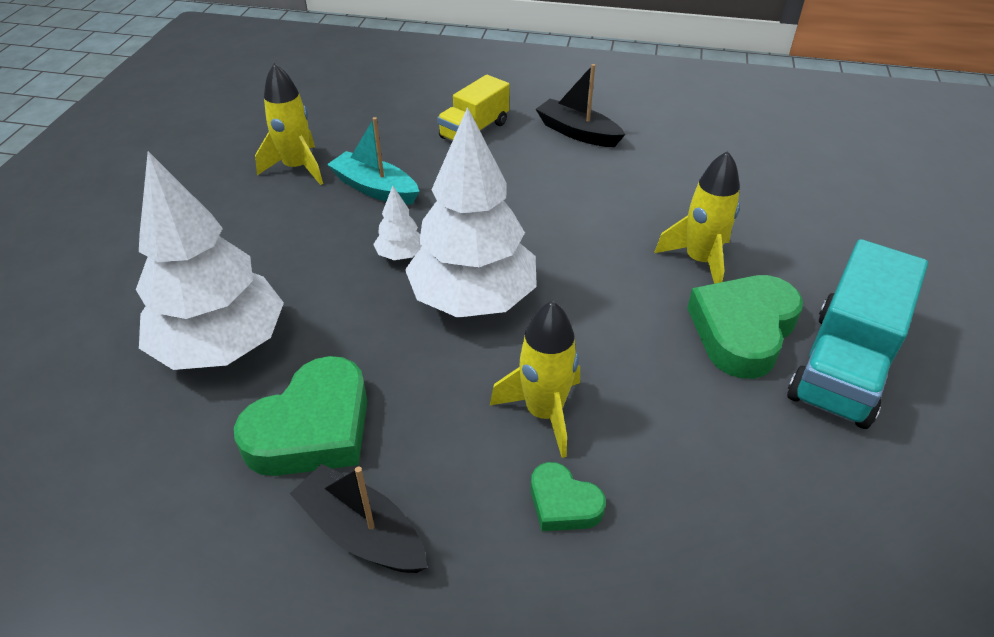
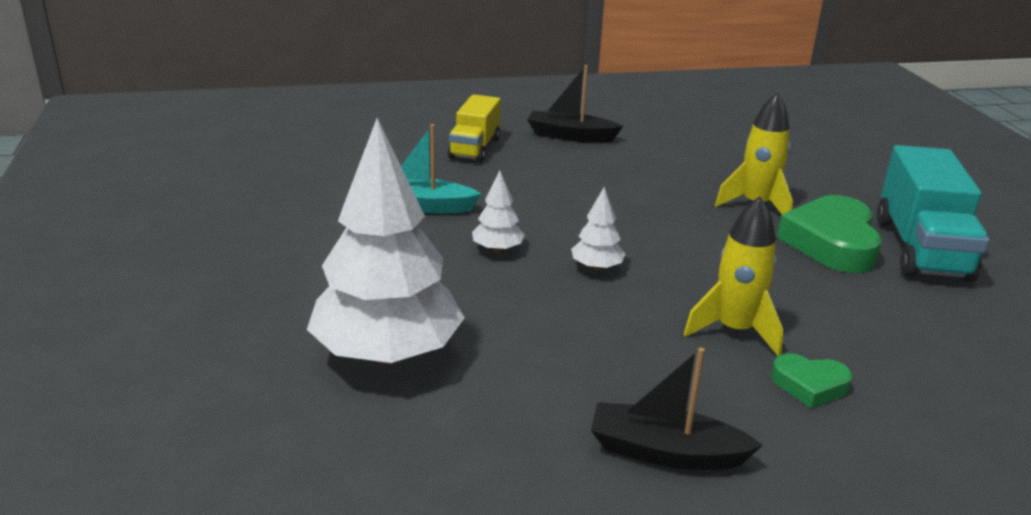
camera: 25 degrees left, 15 degrees down
(297, 168) = (324, 203): yellow rocket -> none
(312, 428) = (544, 392): green heart -> none
(473, 299) = (596, 268): white tree -> white tree, size x0.42

